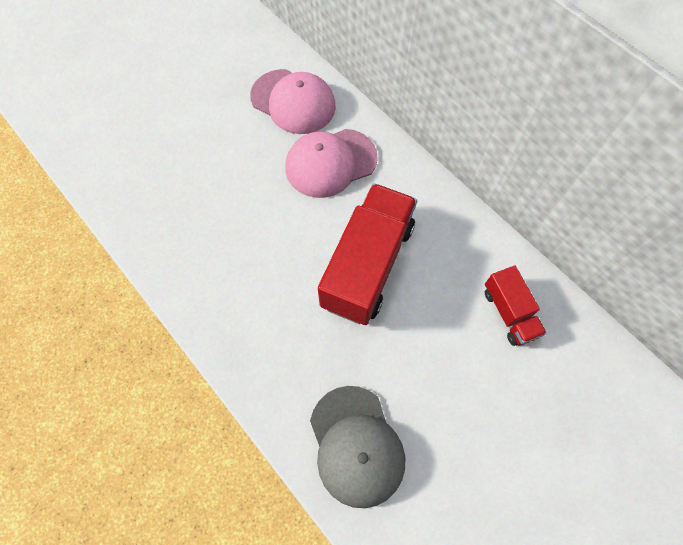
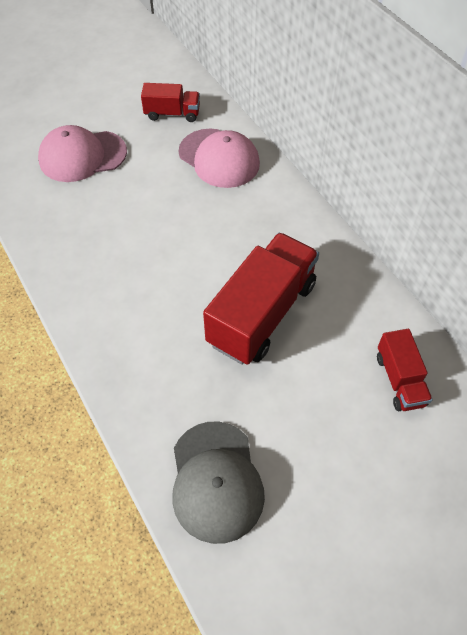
camera: 10 degrees right, 10 degrees down
(235, 57) = (172, 114): none -> red truck
(330, 163) = (244, 216): pink cap -> pink cap (82, 156)

